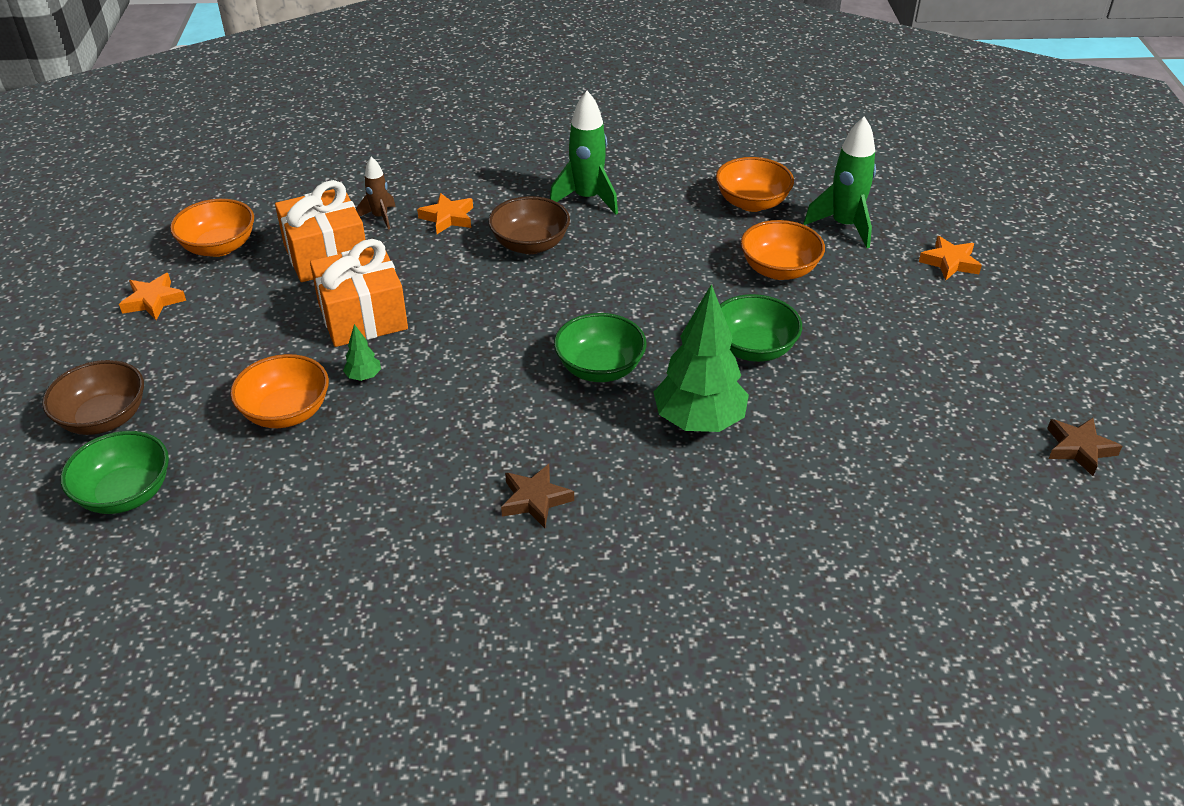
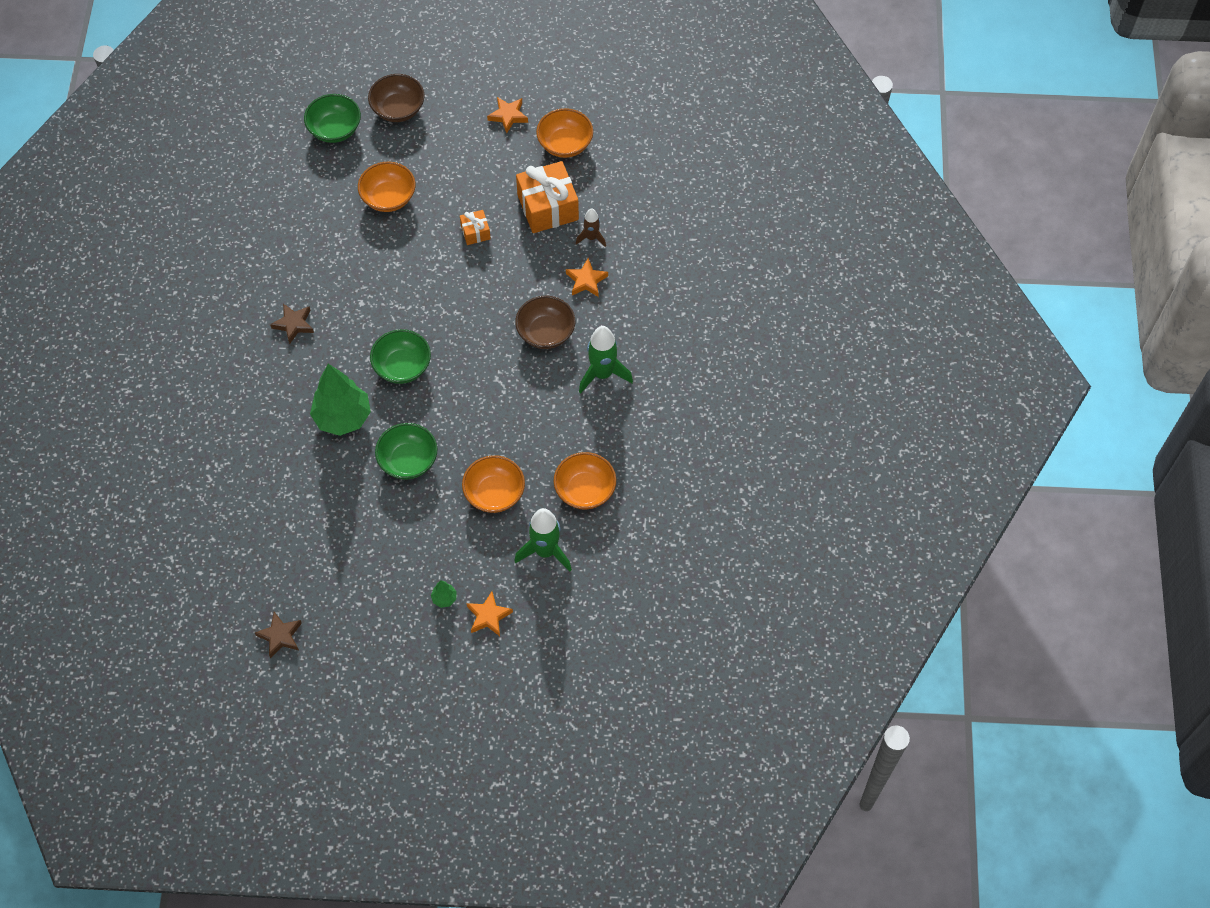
camera: 95 degrees right, 20 degrees up
(362, 316) = (475, 232): orange gift -> orange gift, size x0.50
(363, 377) = (414, 235): green tree -> green tree (444, 598)

